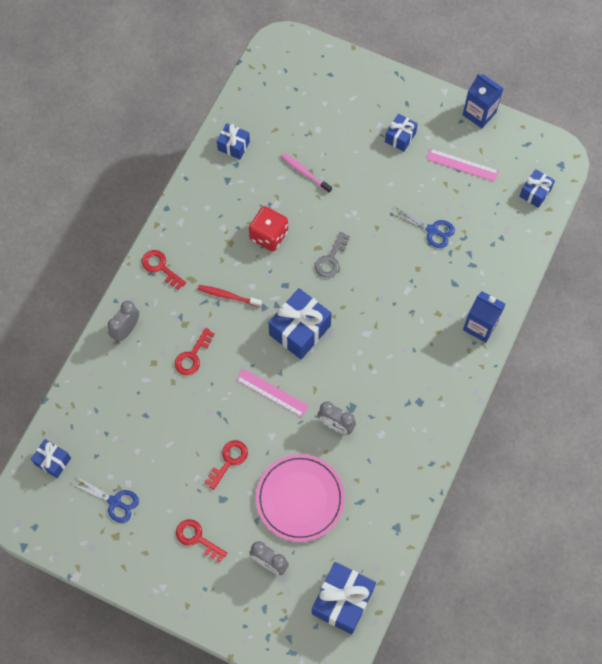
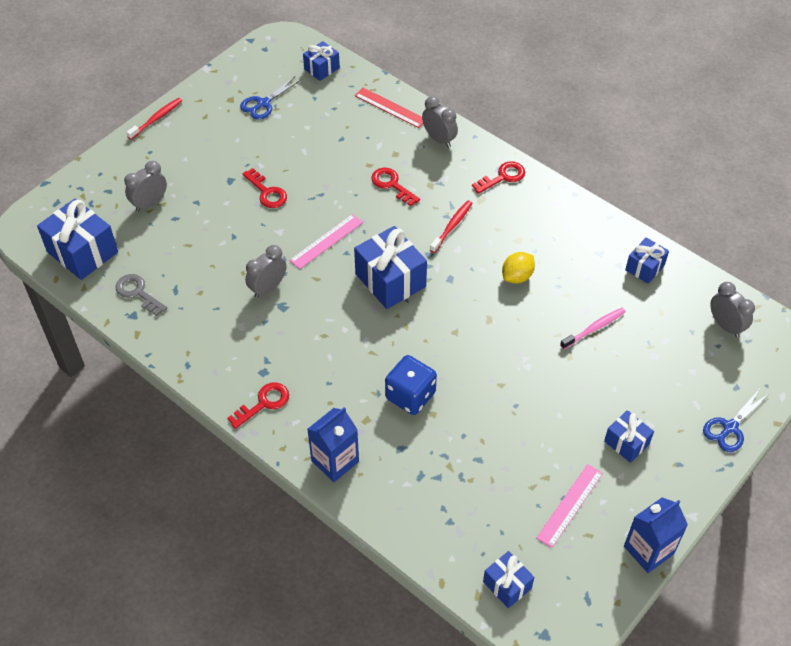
camera: 105 degrees right, 15 degrees down
(94, 382) = (390, 107): none -> red ruler
(159, 599) = (156, 119): none -> red toothbrush
(197, 538) = (200, 155): red key -> red key (264, 403)
(269, 235) = (517, 276): red dice -> yellow lemon
(276, 85) = (725, 326): none -> grey clock
(300, 498) = (202, 240): pink plate -> none
(331, 259) = (470, 328): grey key -> grey key (138, 293)
(407, 288) = (410, 396): none -> blue dice
(432, 230) = (481, 443): blue scissors -> blue scissors (730, 428)

